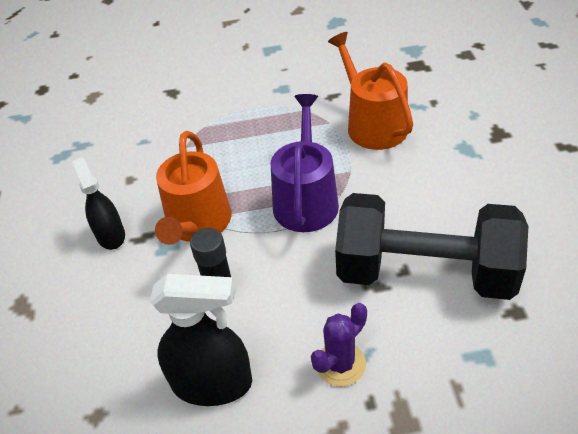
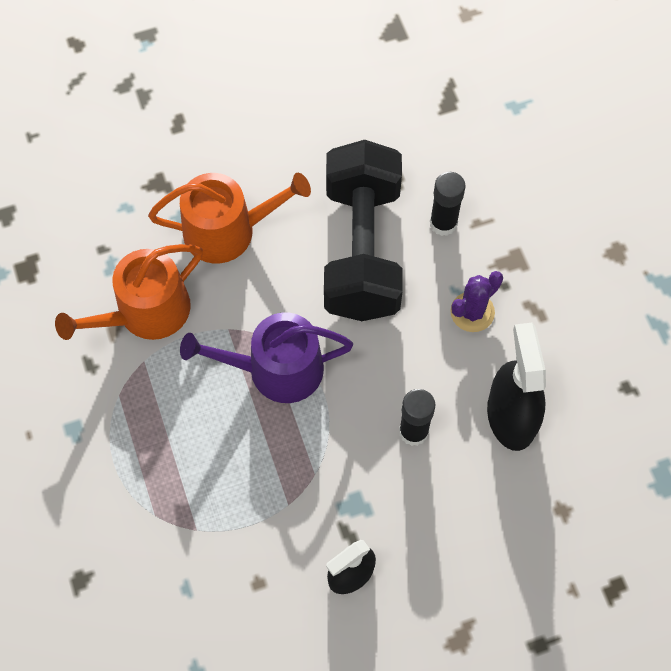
camera: 105 degrees left, 20 degrees up
(197, 224) = (323, 479): orange watering can -> orange watering can (228, 230)
(340, 364) = (472, 312): purple cactus -> purple cactus turned 75 degrees counterclockwise
(456, 351) = (443, 223): none -> black glue stick

